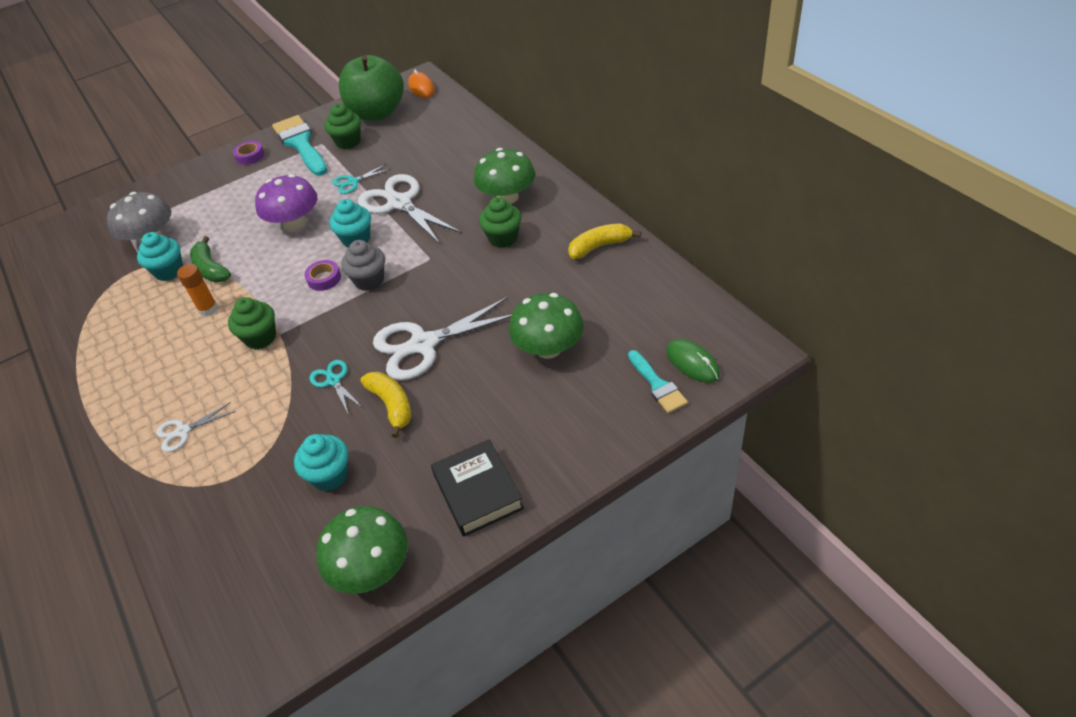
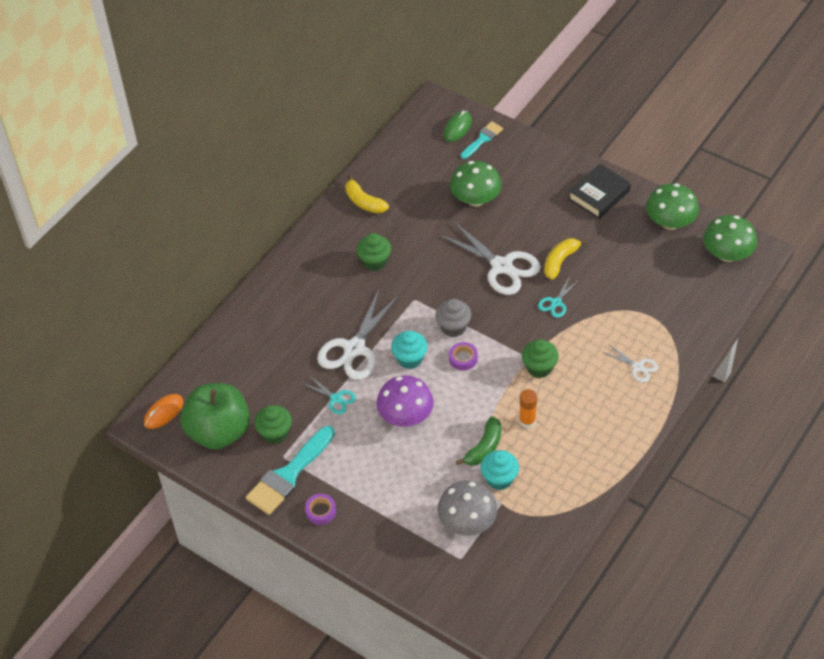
camera: 115 degrees left, 5 degrees up
(330, 476) = (626, 269): turquoise cupcake -> none
(507, 197) = (323, 277): green mushroom -> green mushroom (727, 254)

